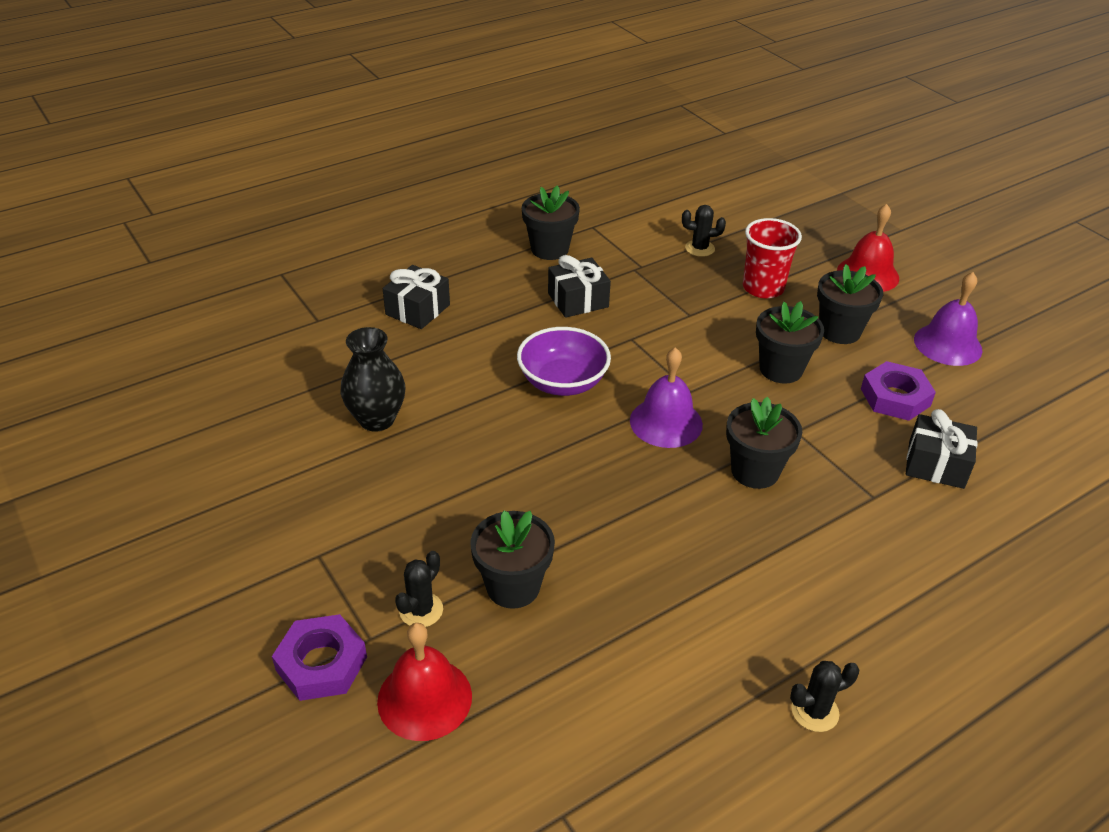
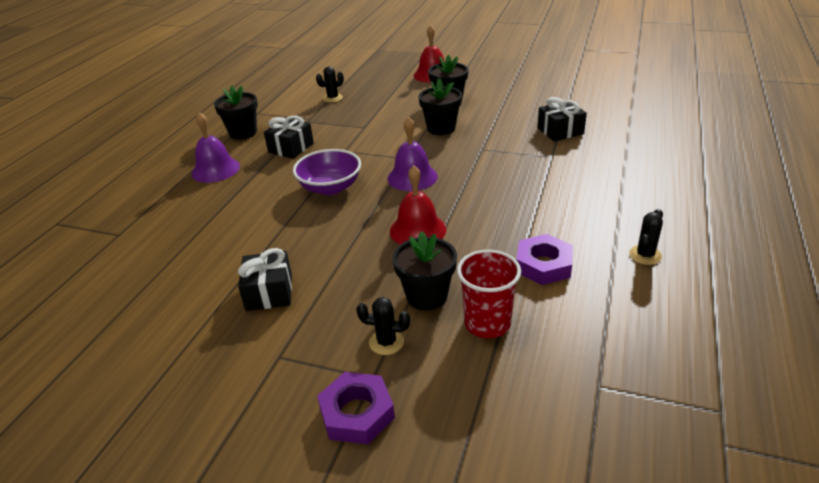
camera: 35 degrees left, 5 degrees down
(377, 419) = (230, 263): black vase -> none
(418, 310) = (189, 197): black gift -> black gift (269, 292)
(421, 610) = (386, 342): black cactus -> black cactus turned 75 degrees counterclockwise
(424, 698) = (447, 385): red bell -> red bell (417, 230)
(755, 471) = (484, 174): black flower pot -> none
(763, 288) = (388, 100): red cup -> red cup (487, 323)
(895, 397) = (508, 114): purple nut -> purple nut (543, 265)
(947, 344) = (503, 85): purple bell -> purple bell (215, 169)

